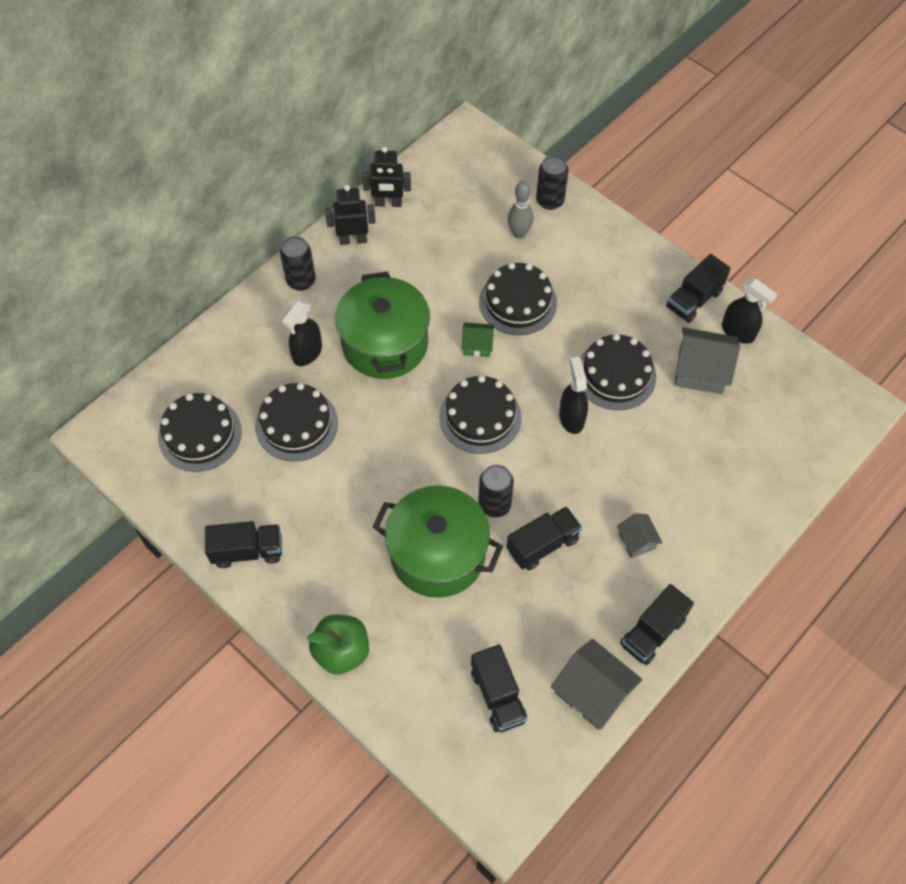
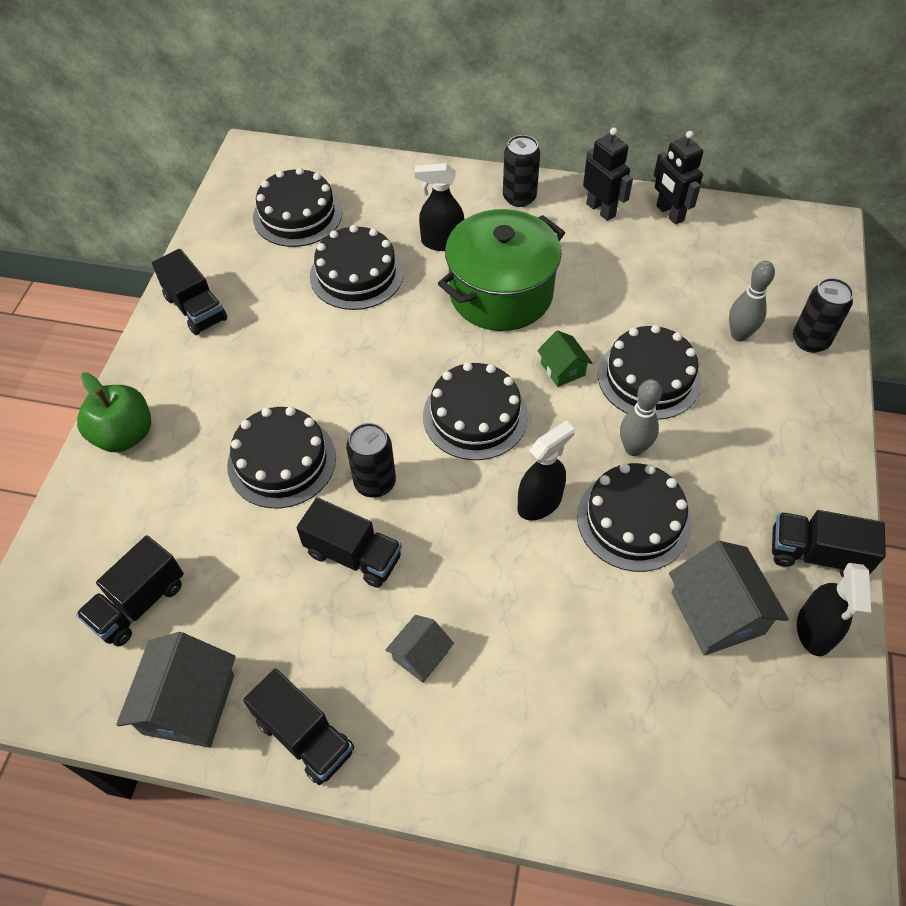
camera: 60 degrees right, 5 degrees down
(438, 554) = (282, 461): green pot -> black cake
(565, 344) = (633, 448): none -> grey bowling pin
(652, 632) = (305, 736): black truck -> black truck turned 150 degrees counterclockwise

